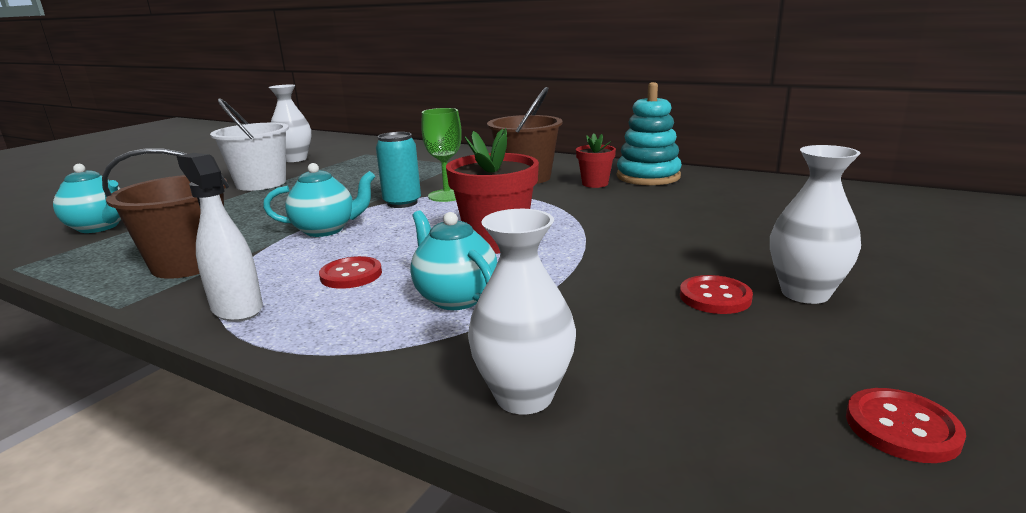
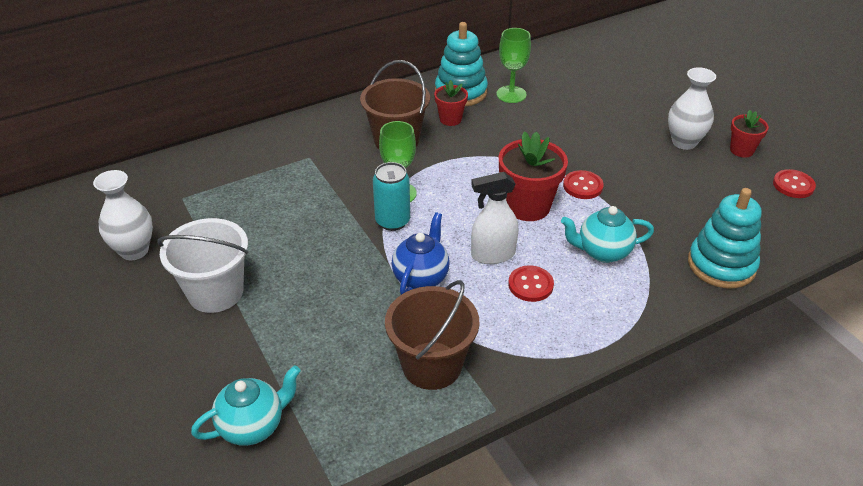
camera: 60 degrees left, 20 degrees up
(237, 309) = (547, 348): white spray bottle -> white spray bottle (492, 255)
(326, 230) = (421, 277): turquoise teapot -> blue teapot
(524, 396) = (721, 265): white vase -> turquoise stacking toy
(689, 191) = (511, 94): none -> green goblet
(715, 297) = (668, 168): red button -> red button (582, 186)
(892, 344) = (741, 150): none -> red flower pot

